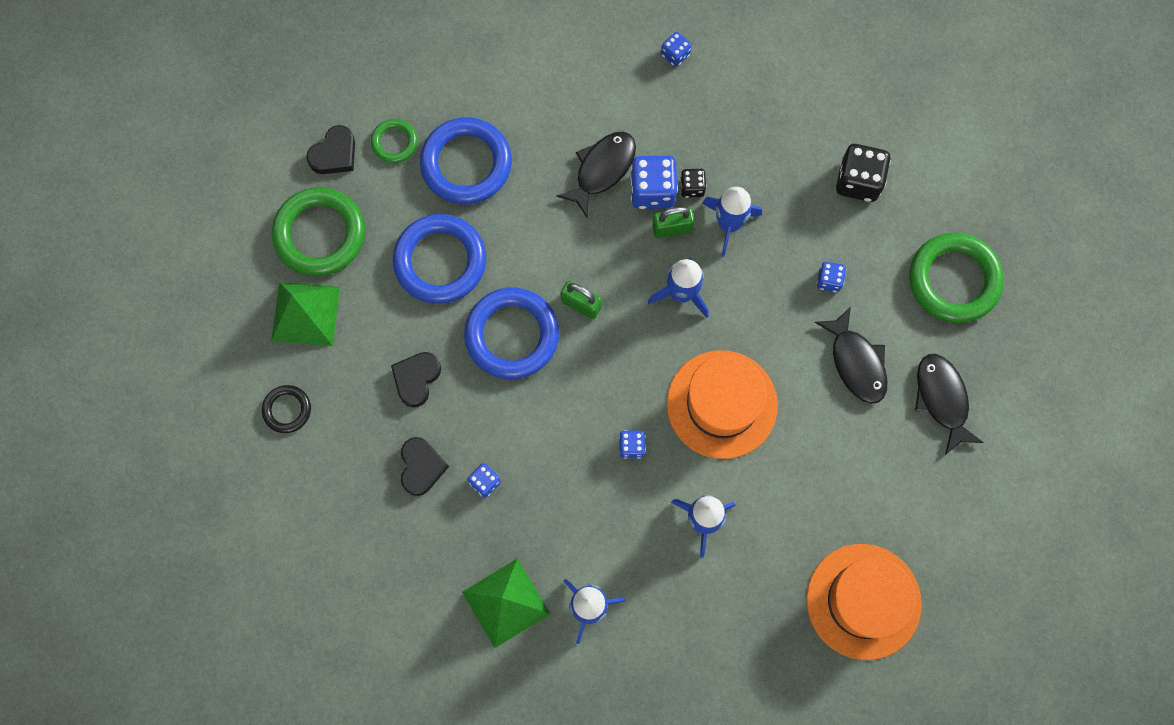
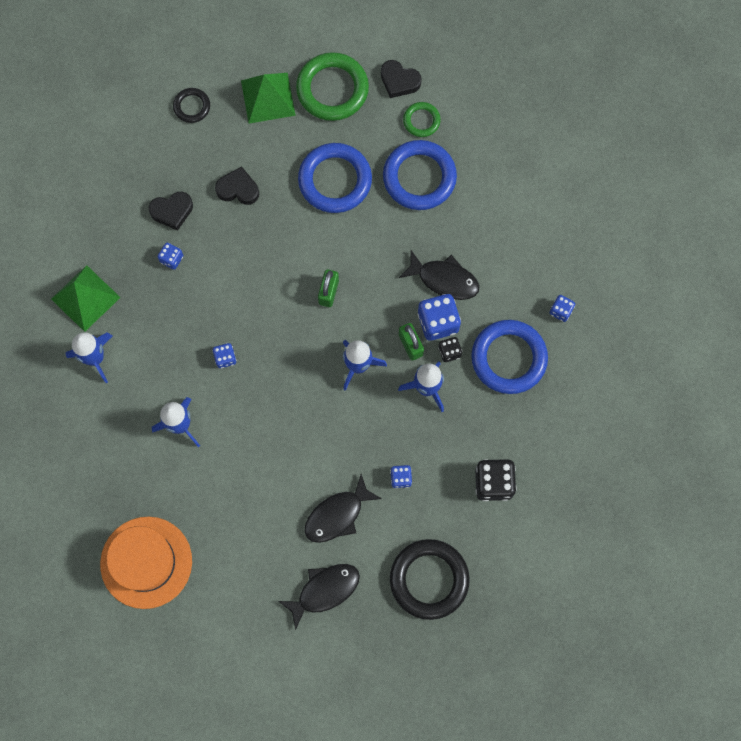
camera: 75 degrees right, 0 degrees up
(512, 335) = (290, 248): blue ring -> blue ring (508, 358)
(722, 404) = (276, 418): orange hat -> none
(954, 280) = (429, 579): green ring -> black ring

